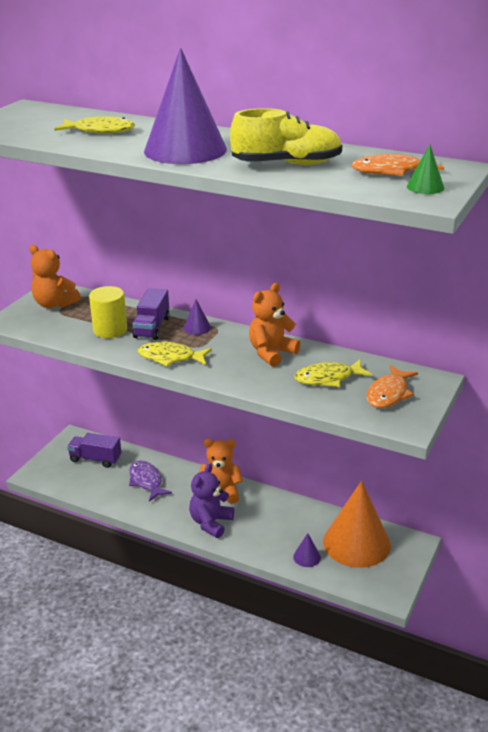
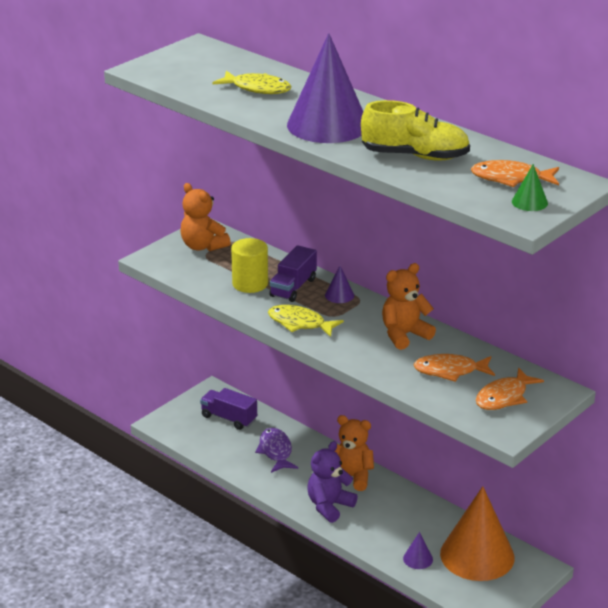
camera: 15 degrees right, 0 degrees up
(328, 378) = (450, 371): yellow fish -> orange fish

